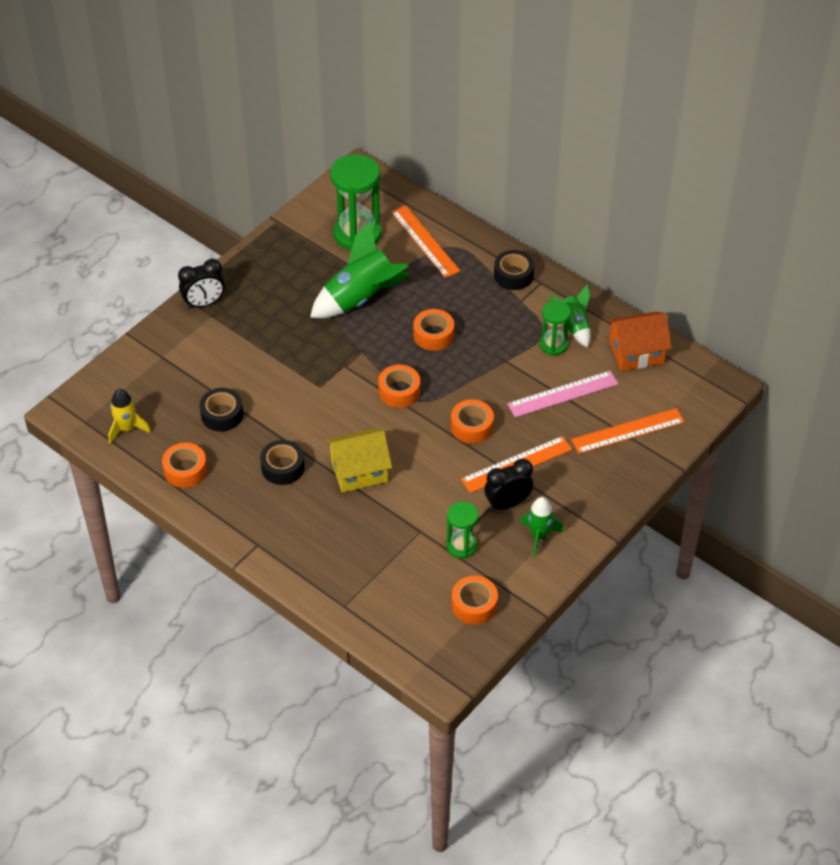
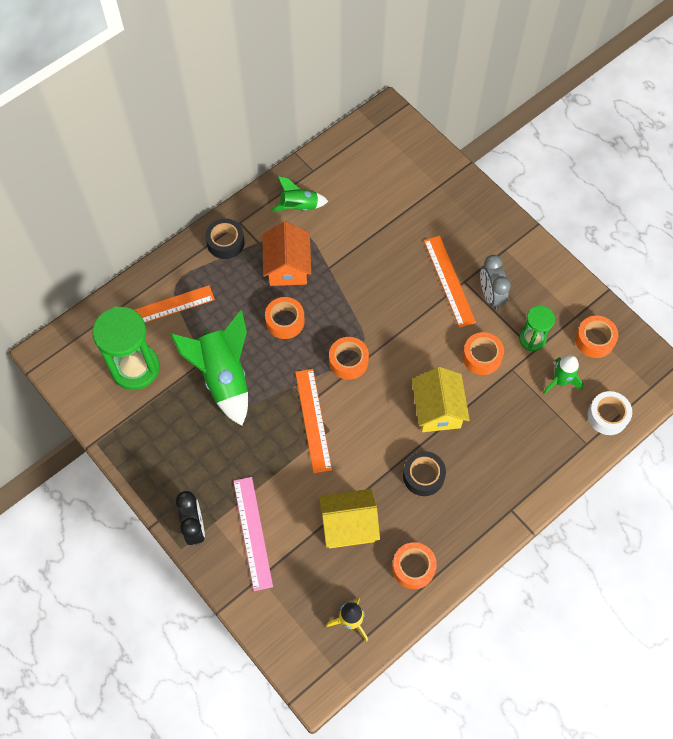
camera: 80 degrees left, 15 degrees up
(222, 415) = (348, 525): black tape -> yellow house
(381, 623) = (607, 416): none -> white tape
(471, 426) = (401, 308): orange tape -> orange tape (482, 357)
(507, 503) = (491, 295): black clock -> grey clock
(539, 536) = (528, 278): green rocket -> green rocket (560, 381)
(553, 345) = (318, 227): green hourglass -> none
(563, 394) = (376, 231): pink ruler -> pink ruler (252, 532)
(628, 431) = (425, 191): orange ruler -> orange ruler (313, 420)
(636, 352) = (339, 166): orange house -> orange house (287, 267)

